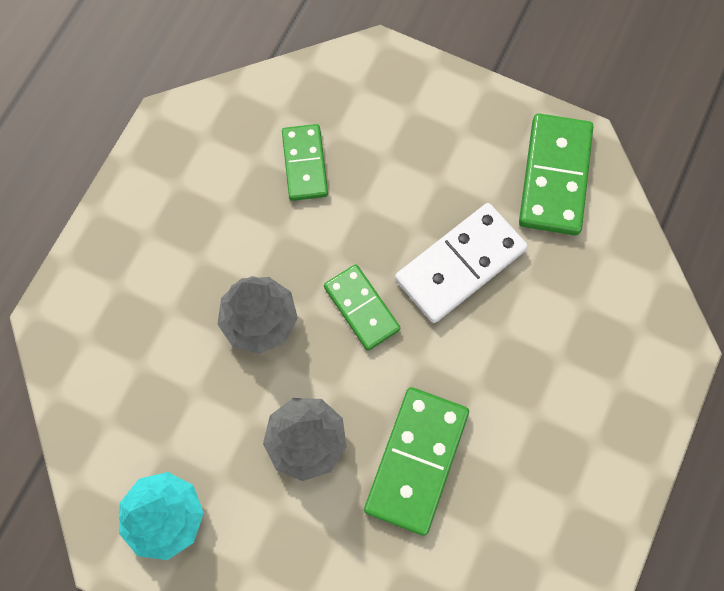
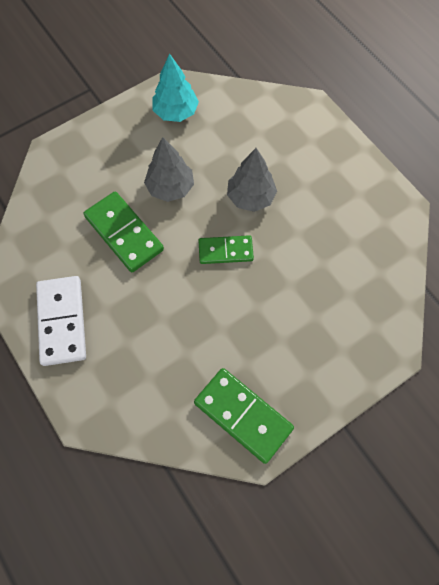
camera: 120 degrees right, 5 degrees down
(305, 164) = (336, 267): green domino -> none
(460, 265) = (218, 319): white domino -> white domino (62, 321)

